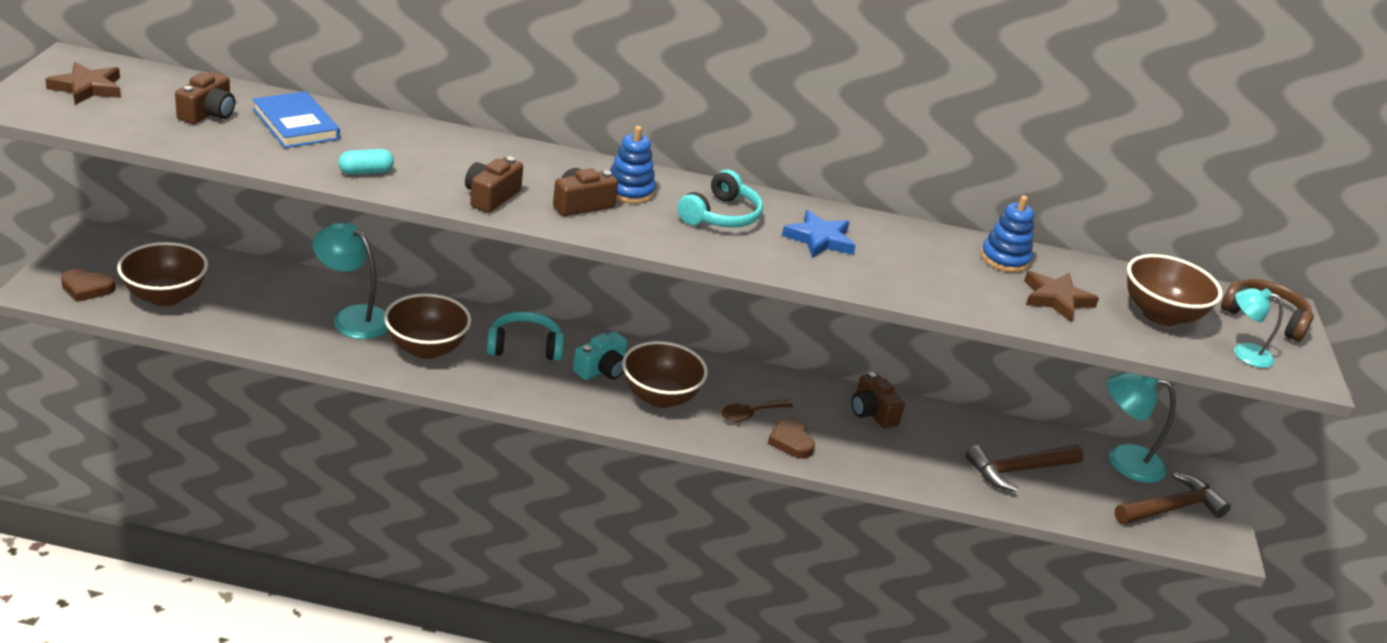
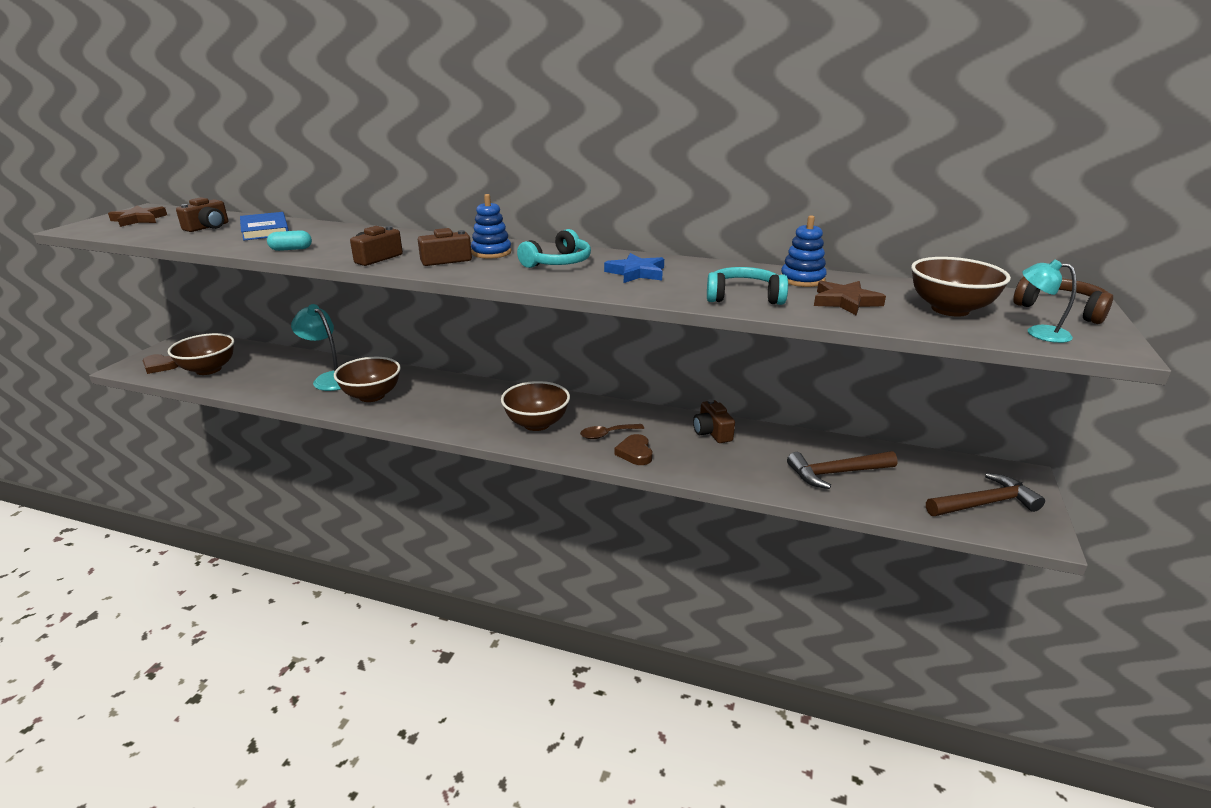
camera: 15 degrees right, 5 degrees down
(524, 347) = (446, 393): turquoise headphones -> turquoise headphones (744, 297)
(601, 369) = (498, 406): turquoise camera -> none
(1123, 460) = (938, 465): turquoise lamp -> none

